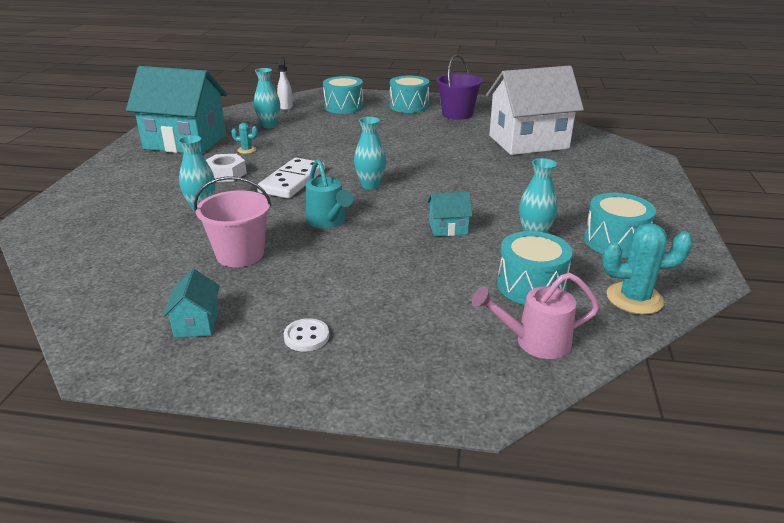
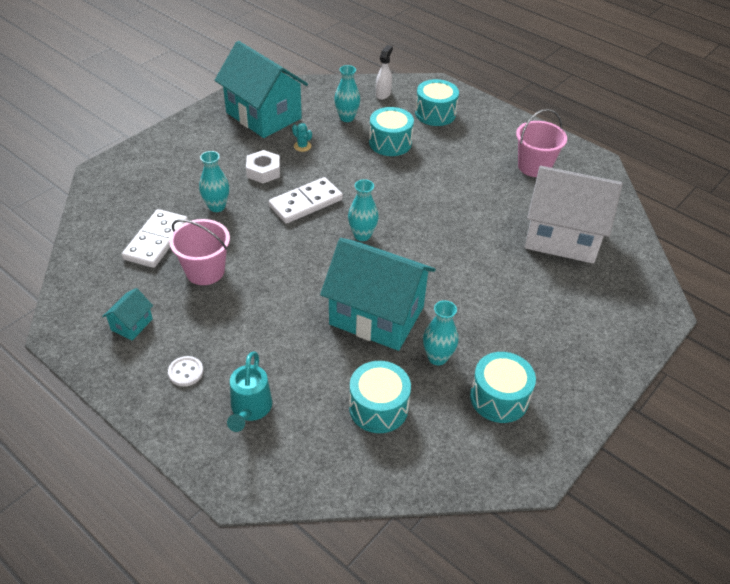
camera: 30 degrees right, 15 degrees up
(157, 250) = (156, 241): none -> white domino
(328, 221) = (293, 264): turquoise watering can -> turquoise watering can (250, 409)
(409, 106) = (498, 135): turquoise drum -> turquoise drum (390, 143)
(448, 228) = (376, 315): turquoise house -> turquoise house, size x2.42
(457, 114) = (534, 167): purple bucket -> pink bucket
(535, 342) = (326, 459): pink watering can -> none
(634, 298) = (444, 462): turquoise cactus -> none

